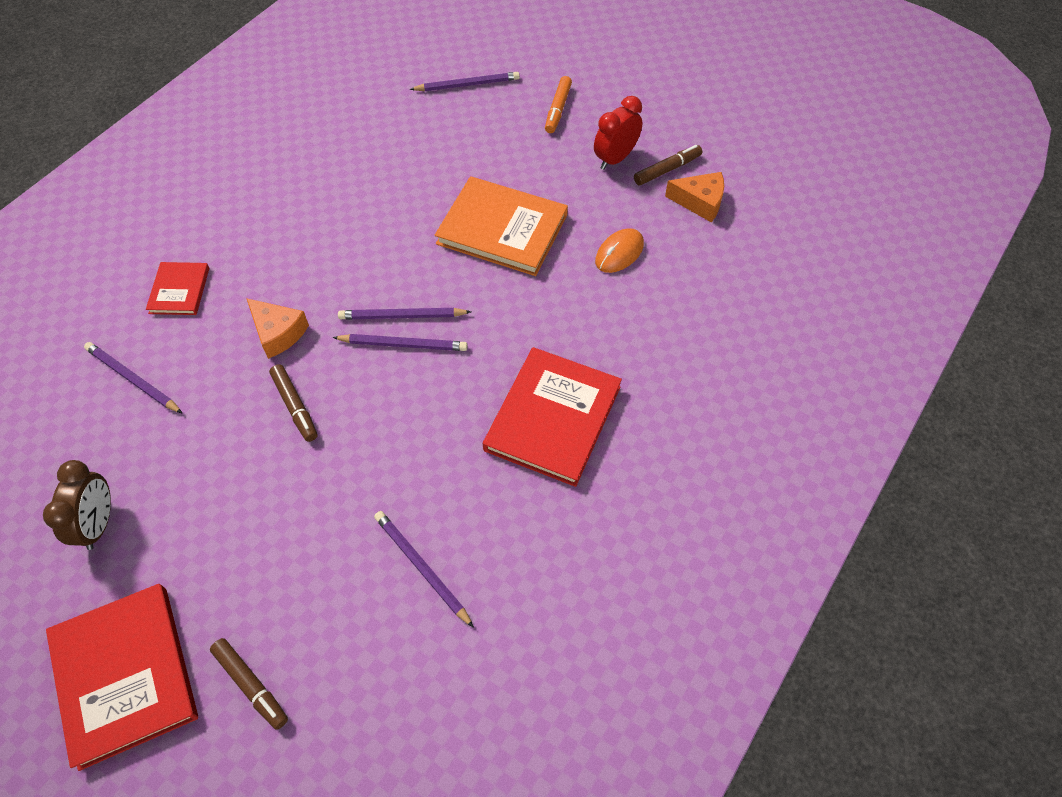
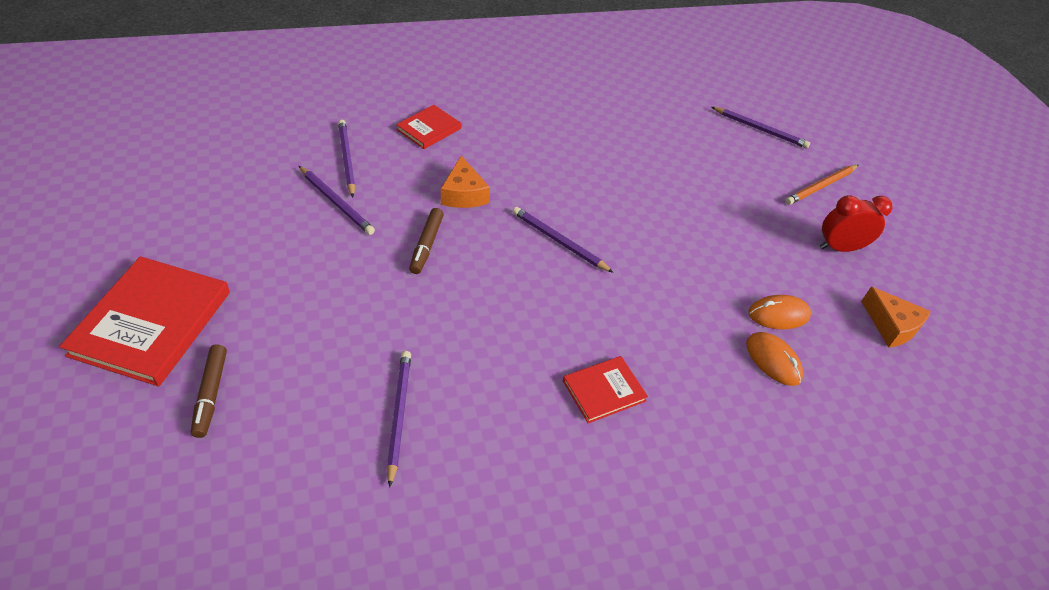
camera: 35 degrees right, 10 degrees down
(99, 524) = (237, 225): brown clock -> none
(403, 344) = (541, 260): purple pencil -> purple pencil (336, 202)
(502, 229) = (694, 236): orange book -> none
(552, 418) = (604, 391): red book -> red book, size x0.53
(558, 109) = (821, 186): orange marker -> orange pencil
(646, 295) = (773, 360): none -> orange mouse
(667, 170) = (881, 284): brown marker -> none

